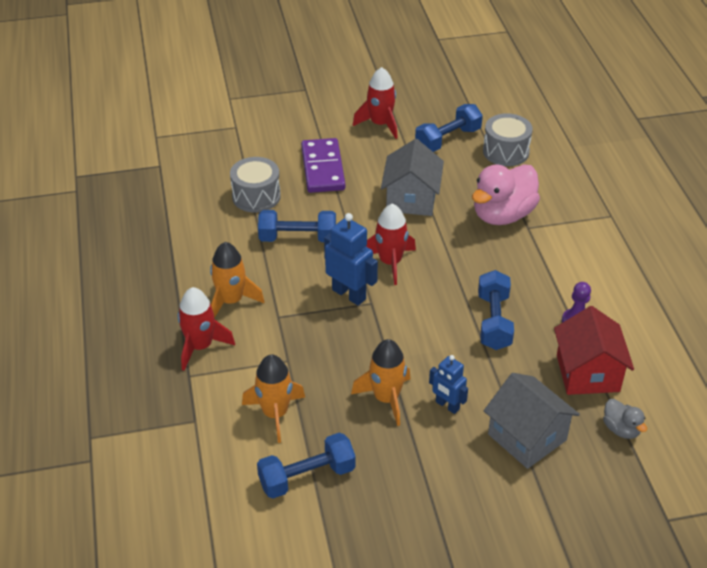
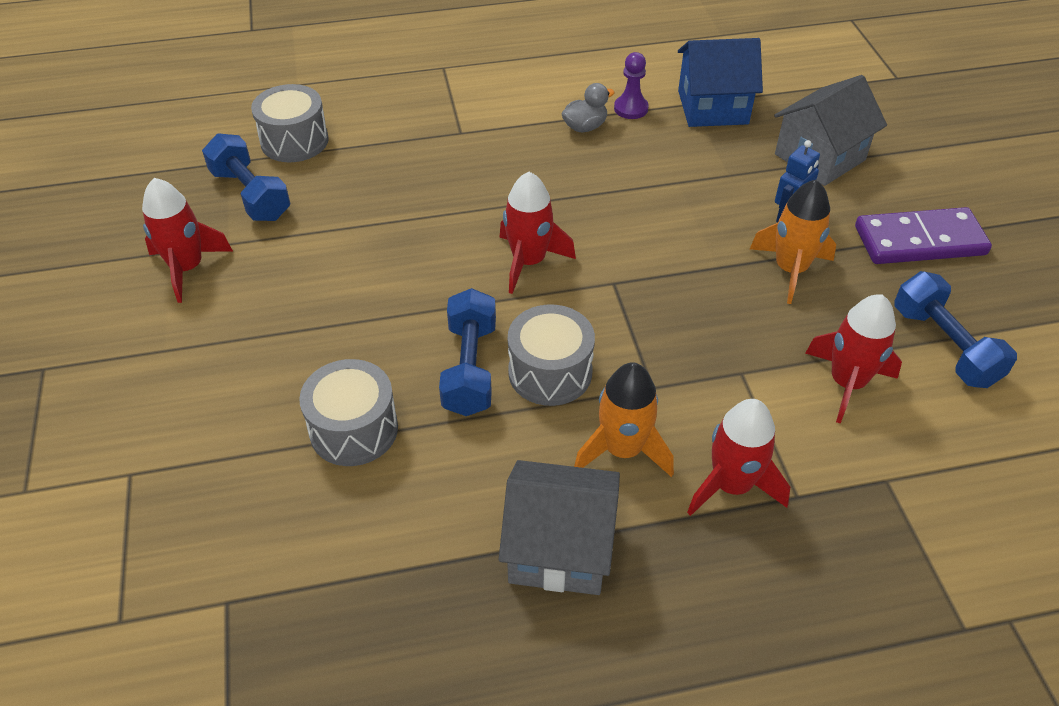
camera: 90 degrees left, 5 degrees up
(275, 414) = (846, 383): orange rocket -> red rocket
(293, 271) = (550, 372): none -> grey drum
(322, 168) = (291, 340): purple domino -> purple domino (919, 241)
(349, 294) = (597, 306): blue robot -> none
(411, 199) = (388, 237): grey house -> grey house (559, 548)
(494, 321) = (638, 171): blue dumbbell -> none
(503, 215) = (433, 152): pink duck -> none
(587, 373) = (713, 107): red house -> blue house
(621, 429) = (789, 93): grey duck -> grey duck (585, 127)

